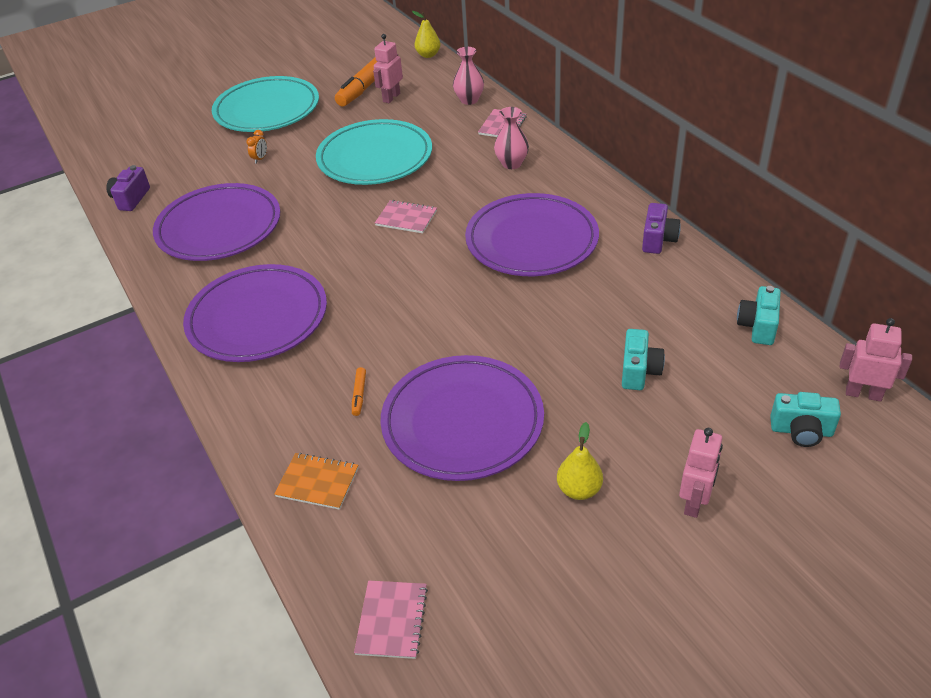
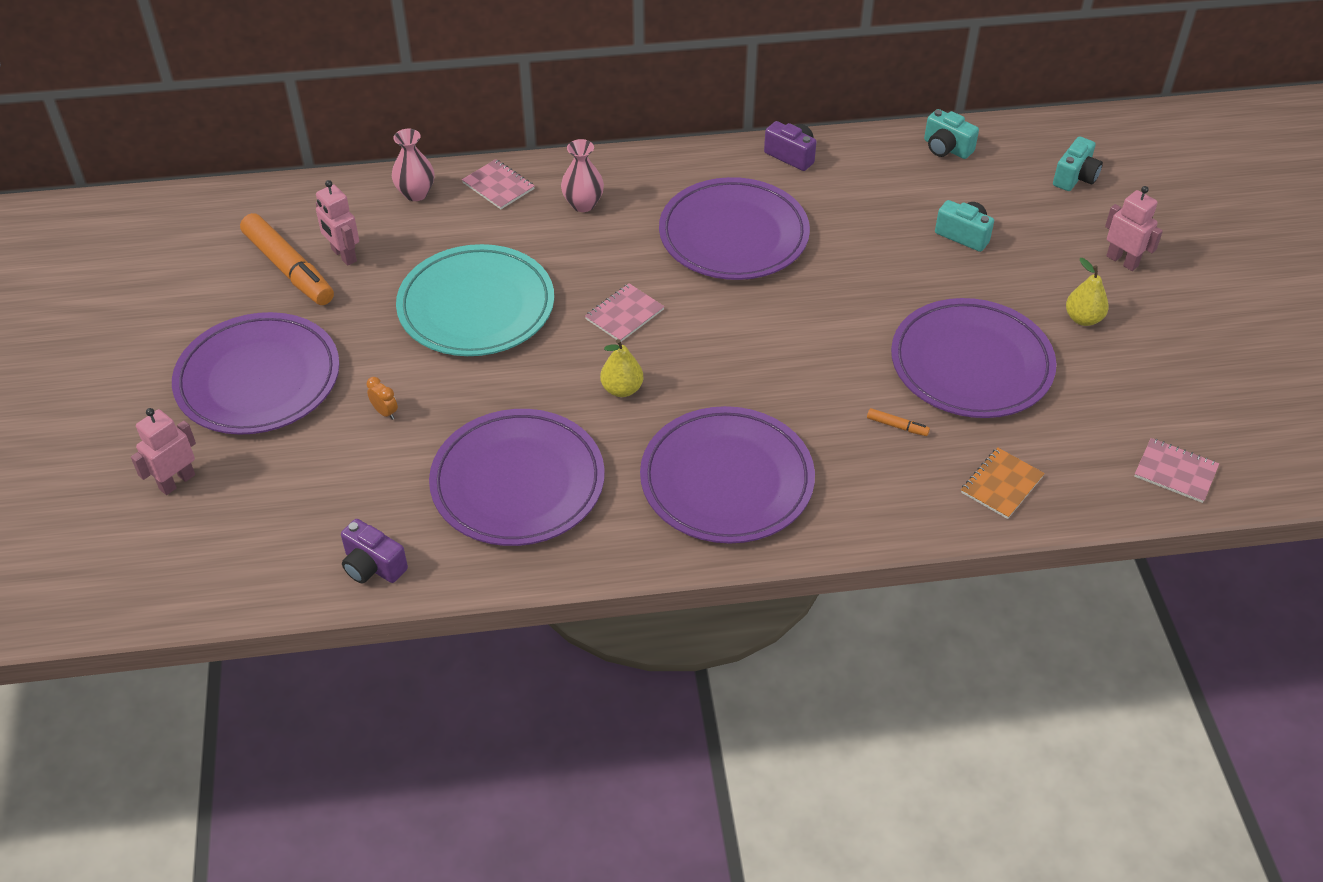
camera: 70 degrees left, 5 degrees up
(267, 110) = (258, 379): turquoise plate -> purple plate
(428, 55) = (265, 193): yellow pear -> yellow pear (622, 389)
(863, 394) = (1052, 130): pink robot -> pink robot (177, 481)

